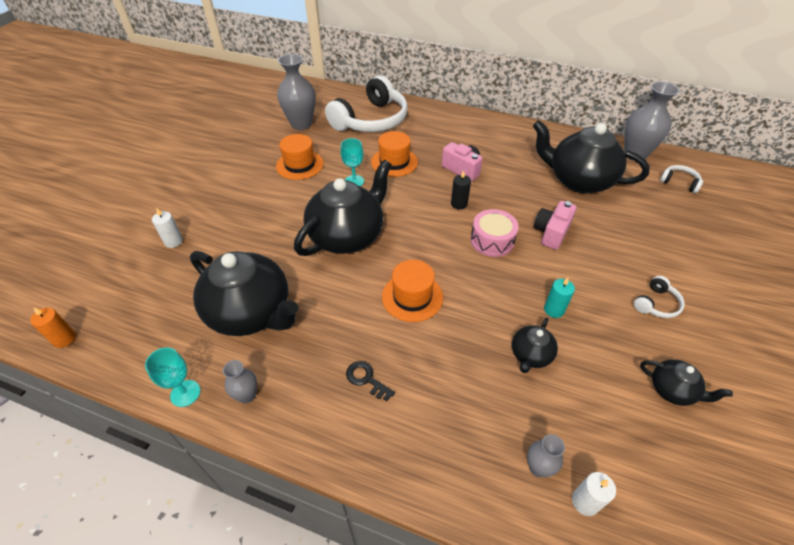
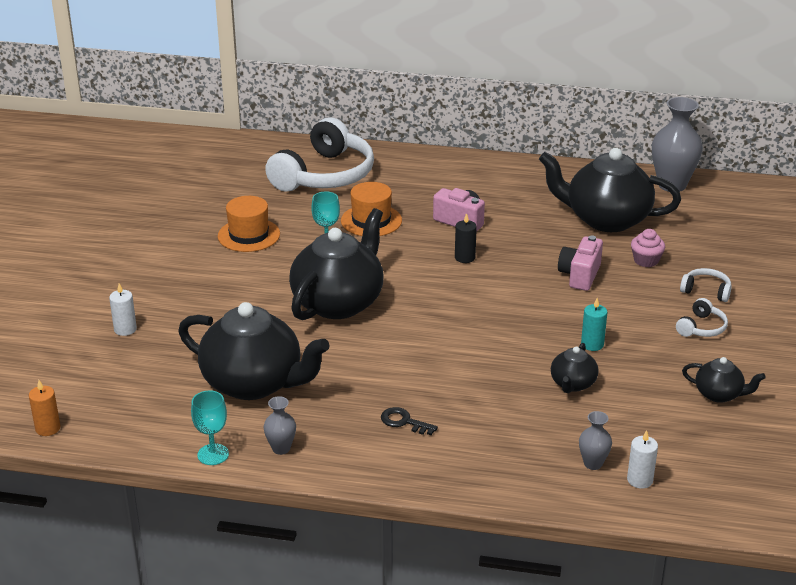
camera: 10 degrees left, 15 degrees down
(301, 124) = (231, 188): grey vase -> none
(412, 297) = (433, 350): orange hat -> none
(492, 240) = (512, 290): pink drum -> none
(609, 224) = (646, 260): none -> pink cupcake
(679, 182) = (726, 210): white headphones -> white headphones (706, 291)

